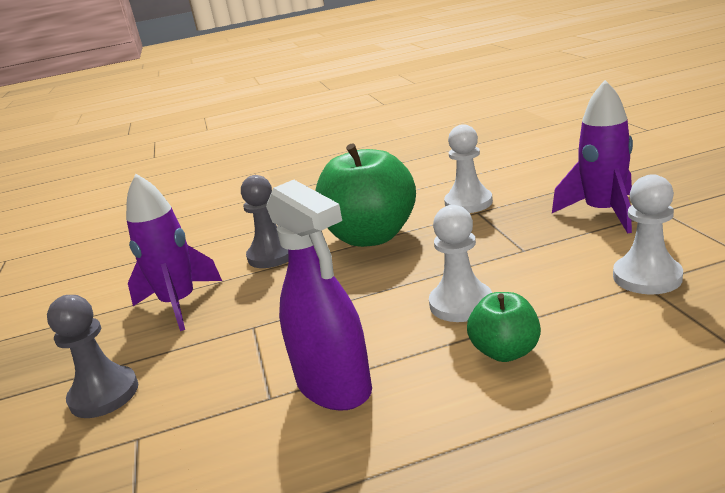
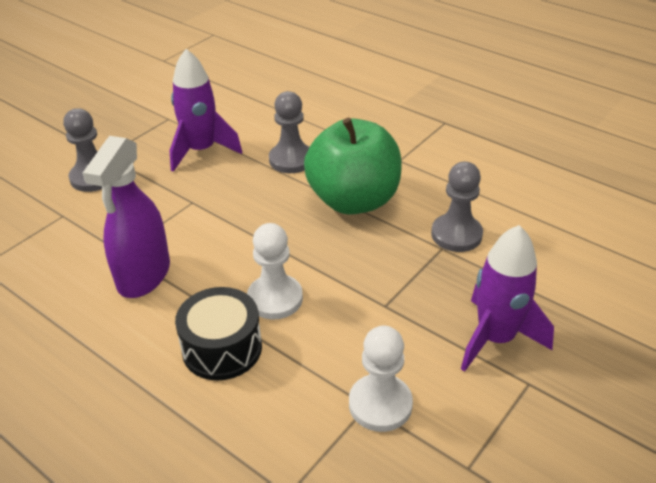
camera: 50 degrees right, 15 degrees up
(468, 203) = (456, 235): white pawn -> grey pawn
(505, 351) = (222, 348): green apple -> black drum

